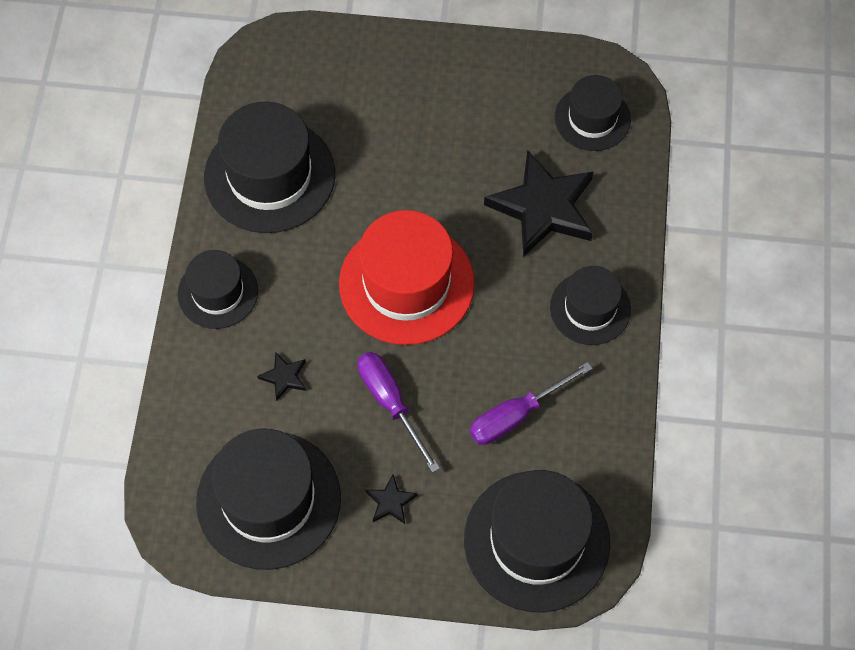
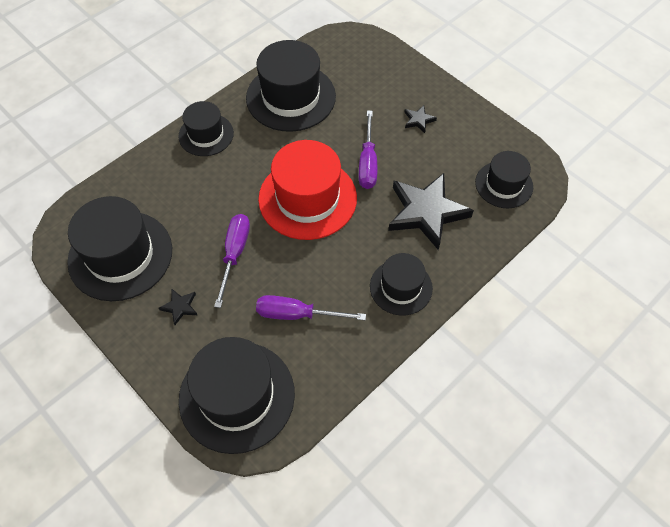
camera: 40 degrees right, 5 degrees down
(284, 377) = (194, 199): black star -> black star (418, 120)
(431, 195) = (368, 163): none -> purple screwdriver

